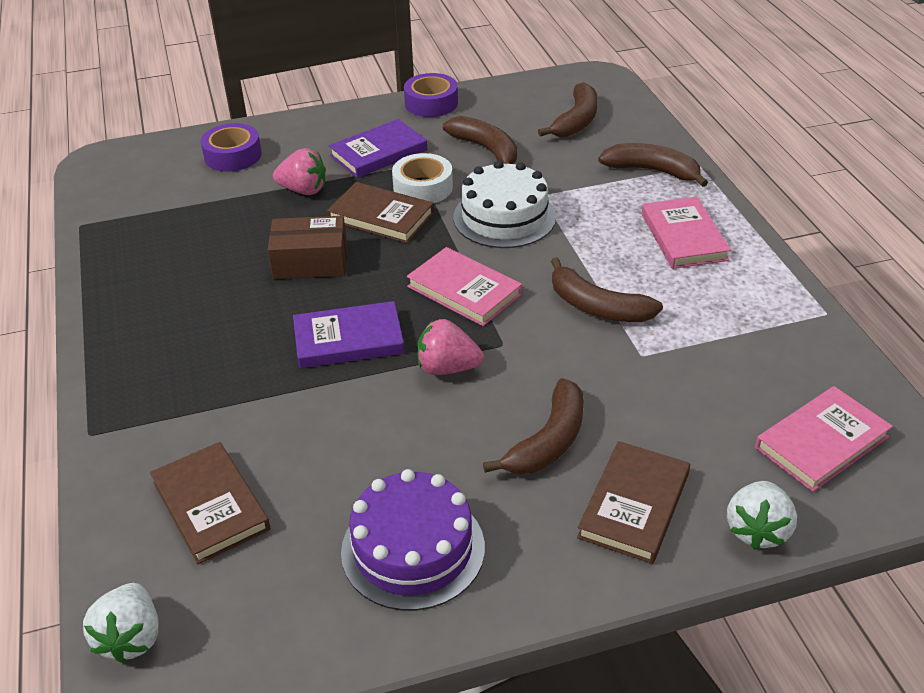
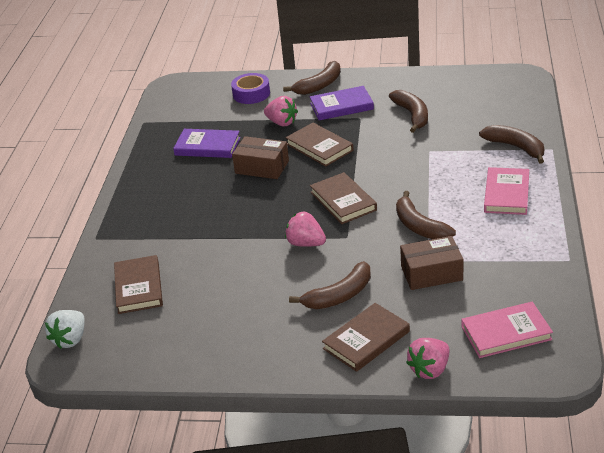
camera: 25 degrees right, 5 degrees down
(348, 339) = (258, 216): purple book -> purple book (207, 146)
(413, 549) = (230, 333): purple cake -> none
(423, 187) = (356, 133): white tape -> none
(431, 103) = (395, 78): purple tape -> none
(464, 290) = (343, 201): pink book -> brown book
(504, 217) = (396, 161): white cake -> none
(576, 121) = (486, 105): brown banana -> brown banana (319, 85)
(659, 374) = (431, 273): none -> brown box
(757, 530) = (430, 370): white strawberry -> pink strawberry

